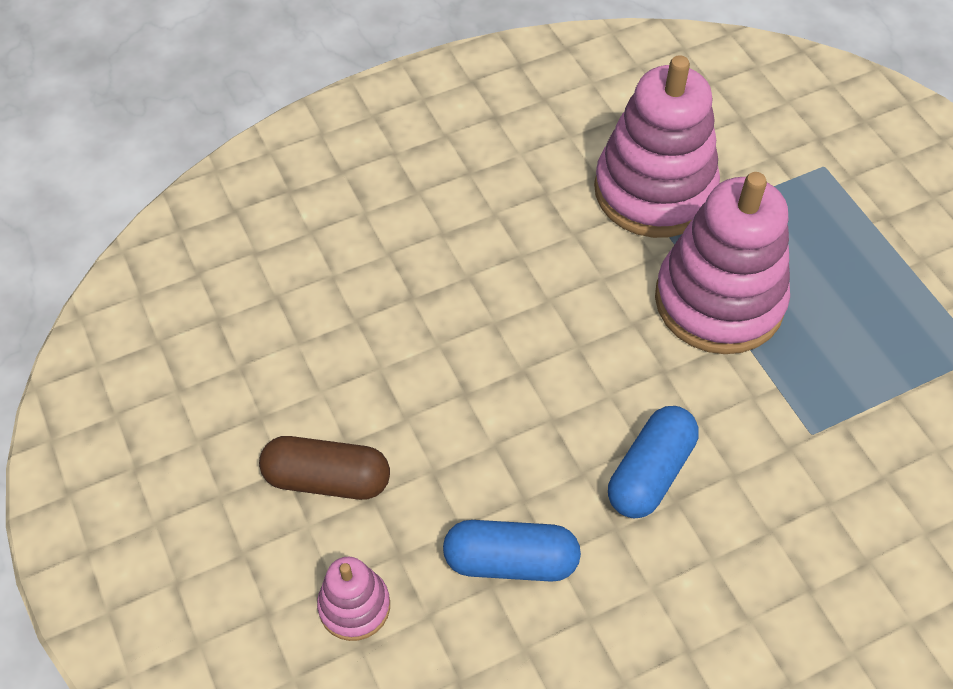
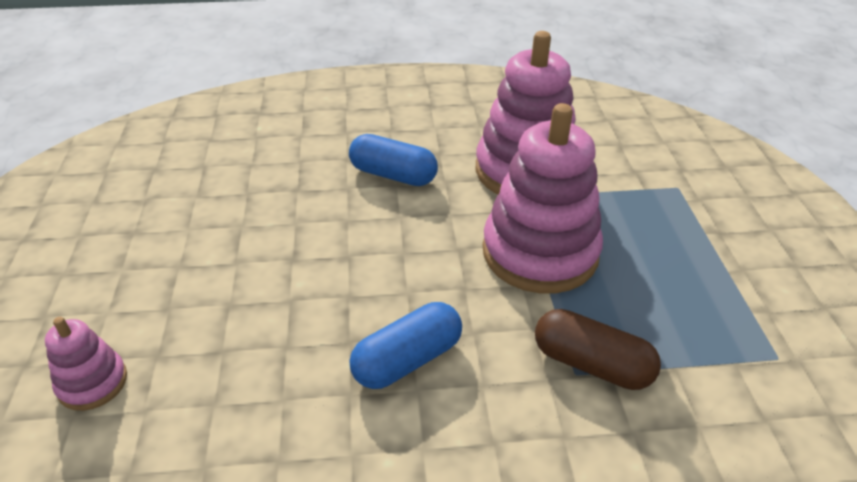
camera: 20 degrees right, 15 degrees down
(327, 479) = (146, 286): brown capsule -> brown capsule (591, 364)
(511, 561) = (243, 390): blue capsule -> blue capsule (393, 175)

